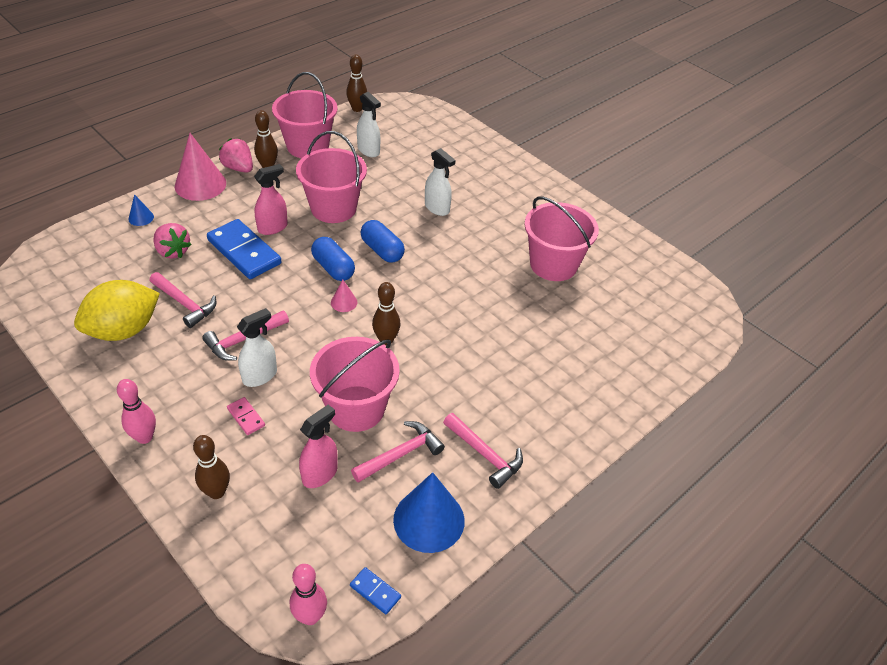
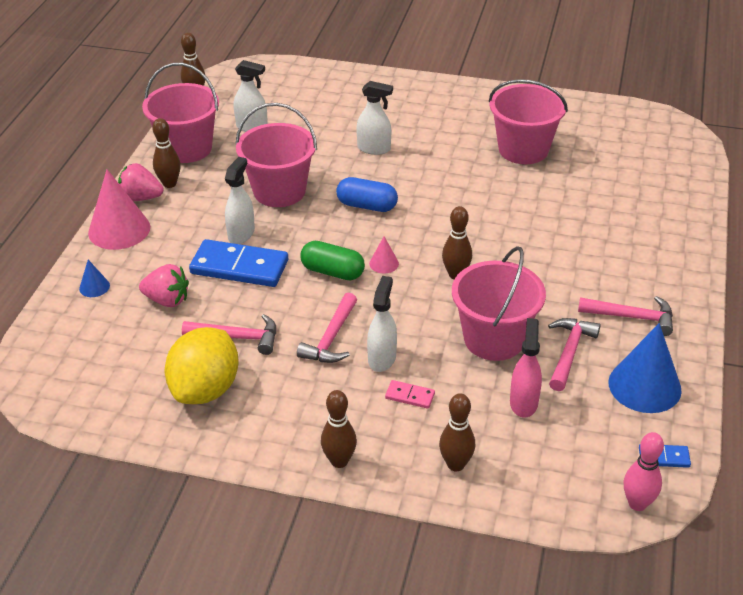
camera: 30 degrees left, 5 degrees down
(144, 437) = (339, 461): pink bowling pin -> brown bowling pin
(273, 227) = (241, 234): pink spray bottle -> white spray bottle
(301, 289) = (332, 272): none -> green capsule
(333, 268) = (340, 241): blue capsule -> none

